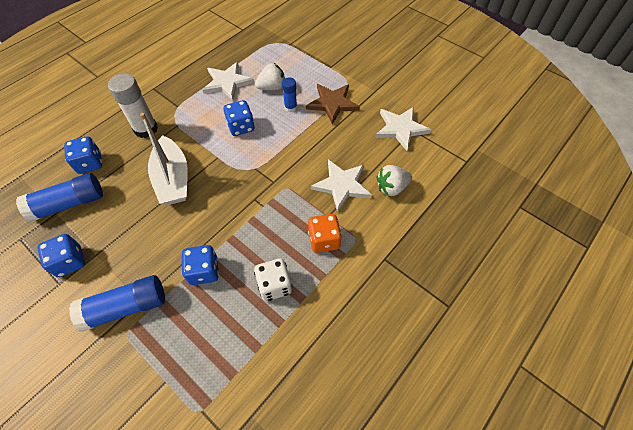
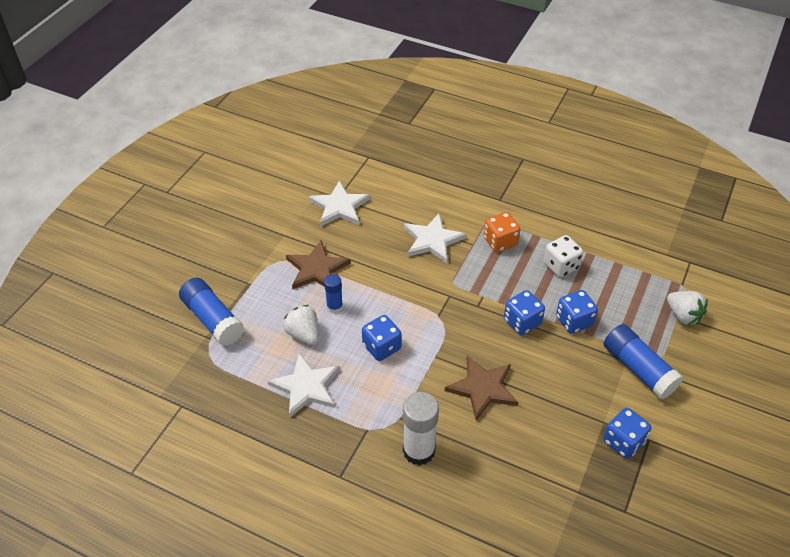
camera: 105 degrees left, 10 degrees down
(69, 204) = (560, 483): blue glue stick -> blue glue stick (213, 319)
(90, 163) = (496, 491): blue dice -> blue dice (522, 322)
(173, 179) = (483, 388): white boat -> brown star
(391, 188) = (421, 204): white strawberry -> white strawberry (683, 316)

